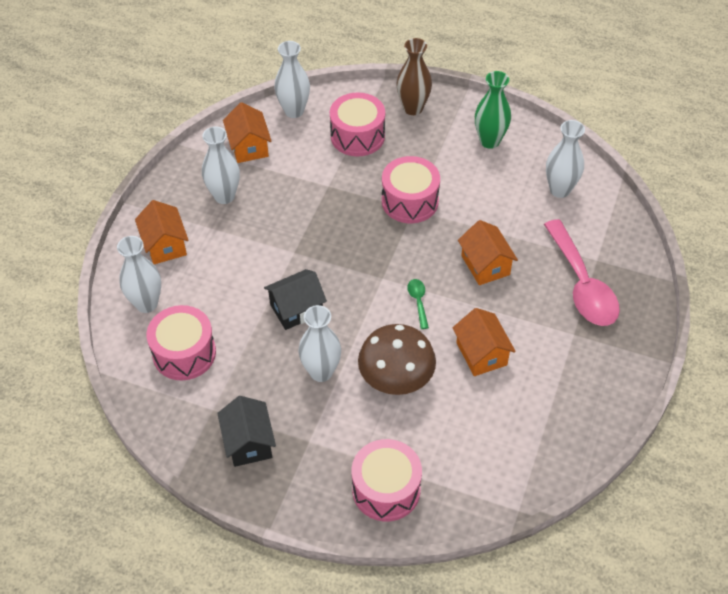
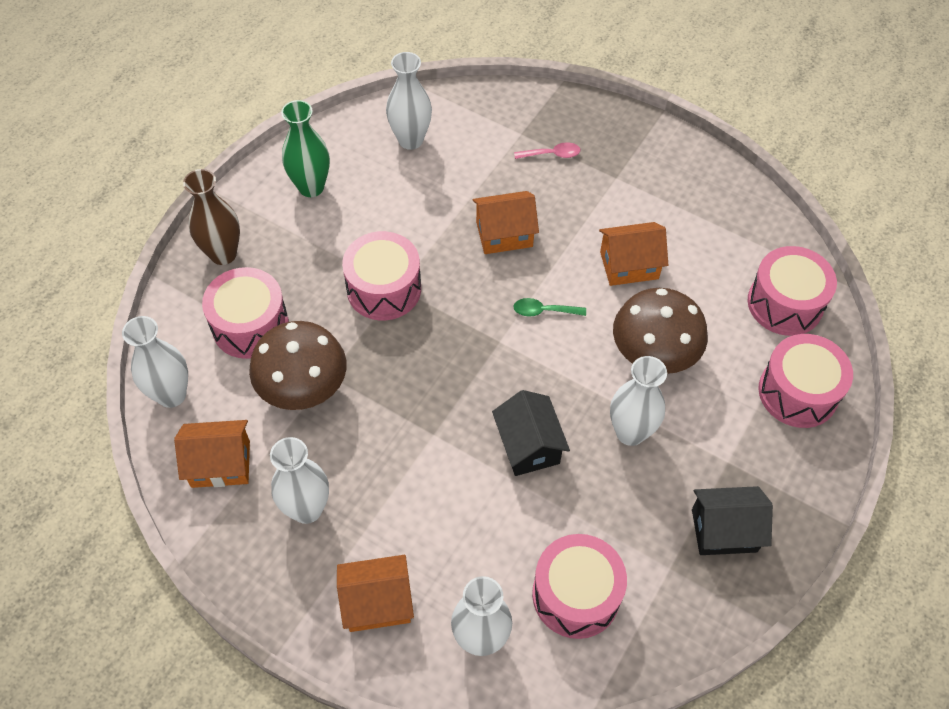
camera: 80 degrees left, 5 degrees up
(314, 175) = (304, 389): none -> brown mushroom
(476, 475) = (785, 304): none -> pink drum
(582, 285) = (552, 154): pink spoon -> pink spoon, size x0.41

